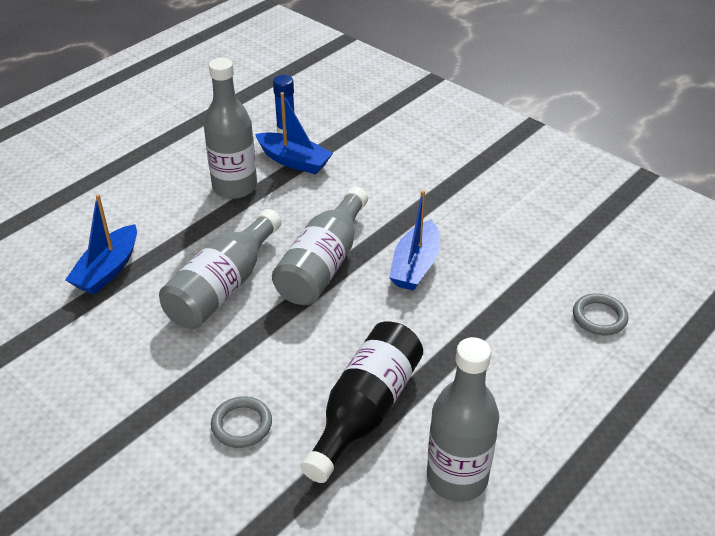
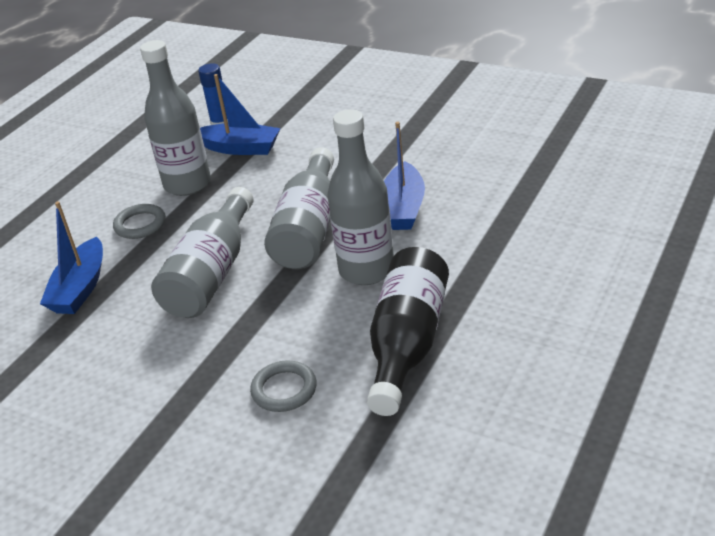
camera: 10 degrees left, 5 degrees down
(457, 478) = (526, 378): grey bottle -> grey bottle (366, 270)
(599, 317) = (603, 207): grey ring -> grey ring (140, 224)

